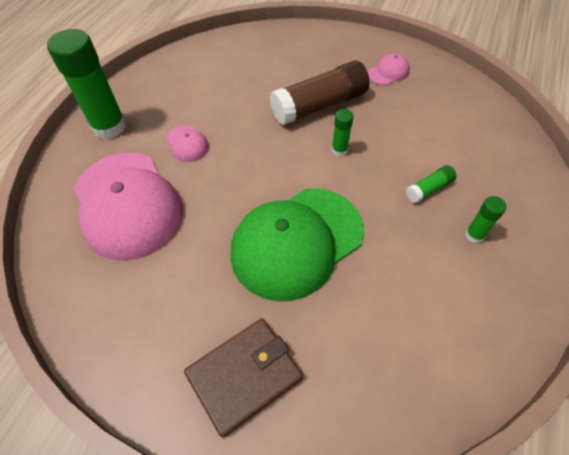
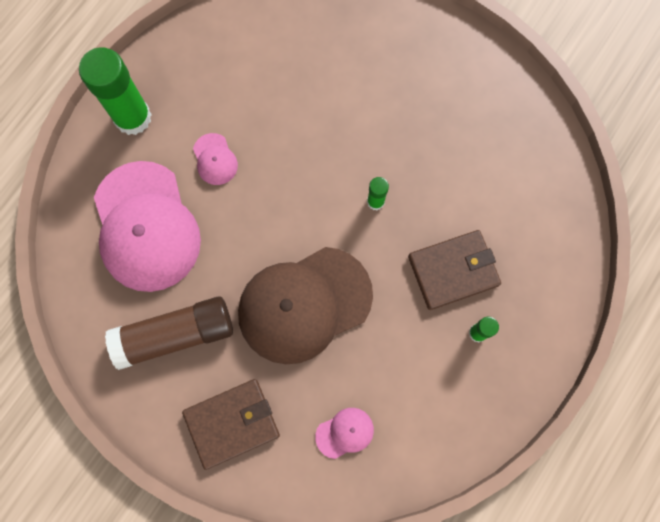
camera: 10 degrees right, 20 degrees up
(296, 242) = (304, 305): green cap -> brown cap
(319, 105) = (370, 133): brown glue stick -> brown glue stick (175, 335)
(388, 72) = (465, 97): pink cap -> pink cap (345, 433)
(429, 189) = (453, 271): green glue stick -> brown wallet

